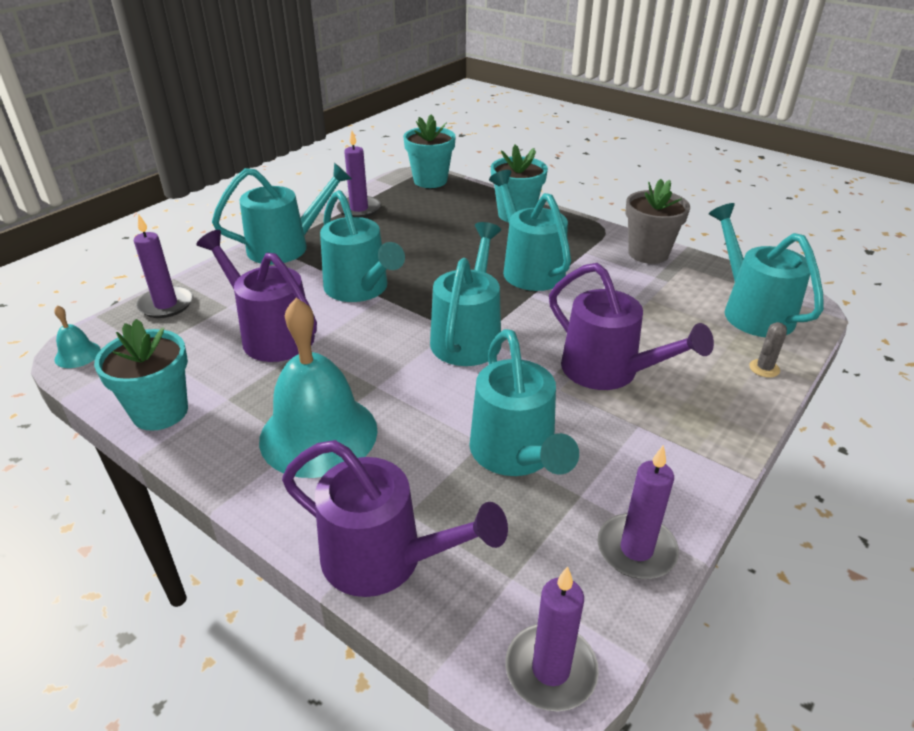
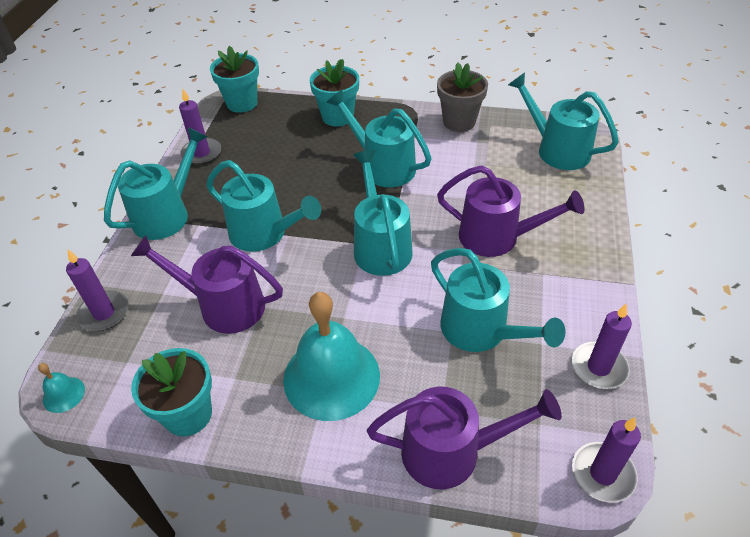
camera: 25 degrees left, 10 degrees up
(764, 368) = (591, 195): grey cactus -> none

